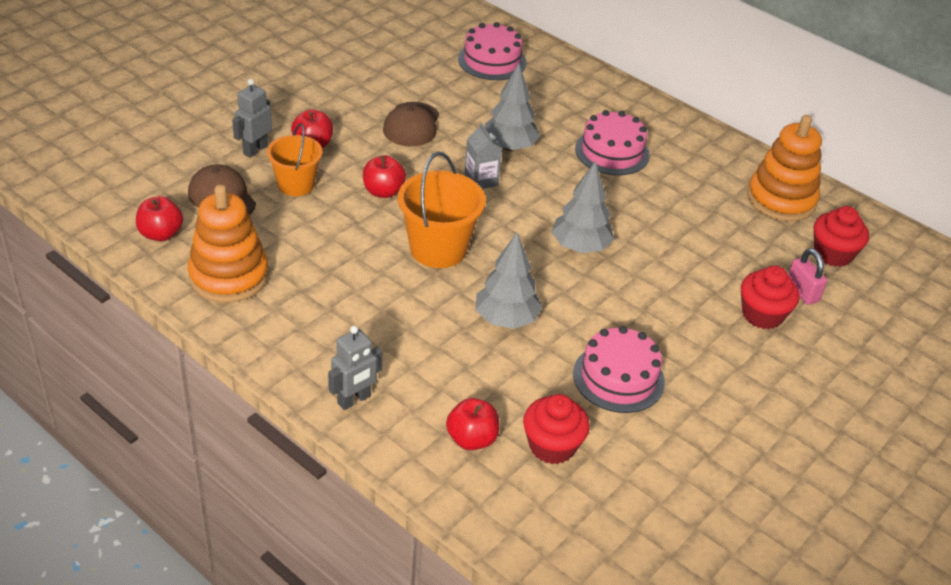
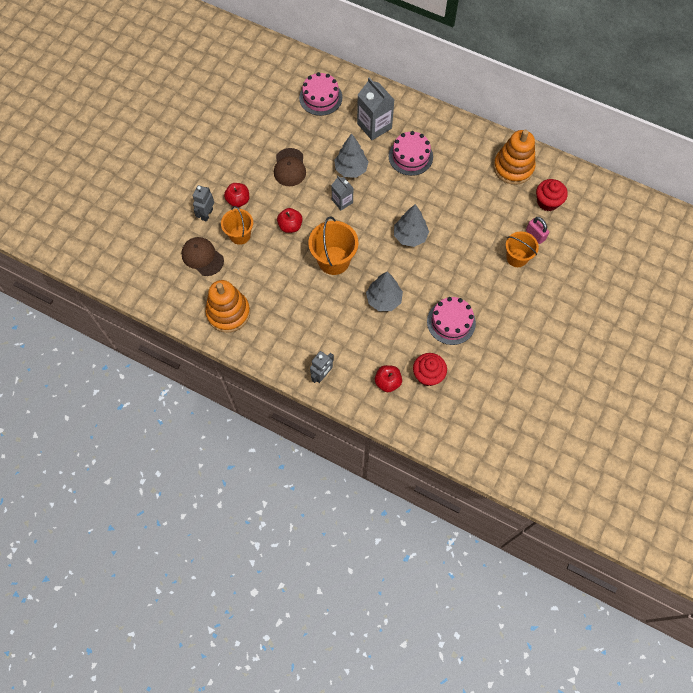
camera: 10 degrees left, 25 degrees up
(161, 234) = (180, 293): red apple -> none
(564, 107) = (374, 126): none -> grey carton
(762, 315) = (517, 257): red cupcake -> orange bucket

